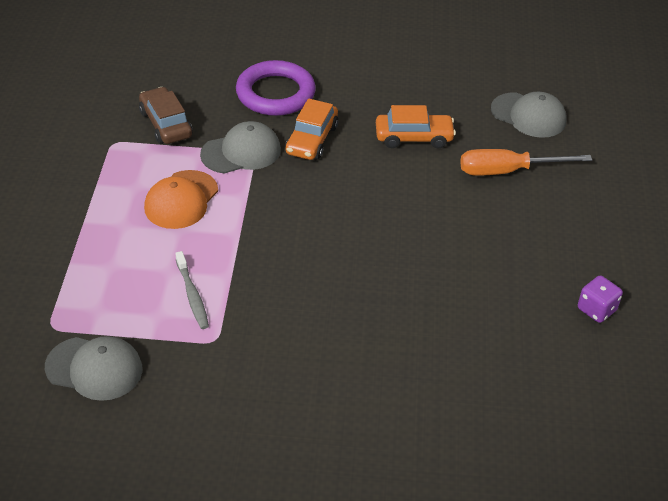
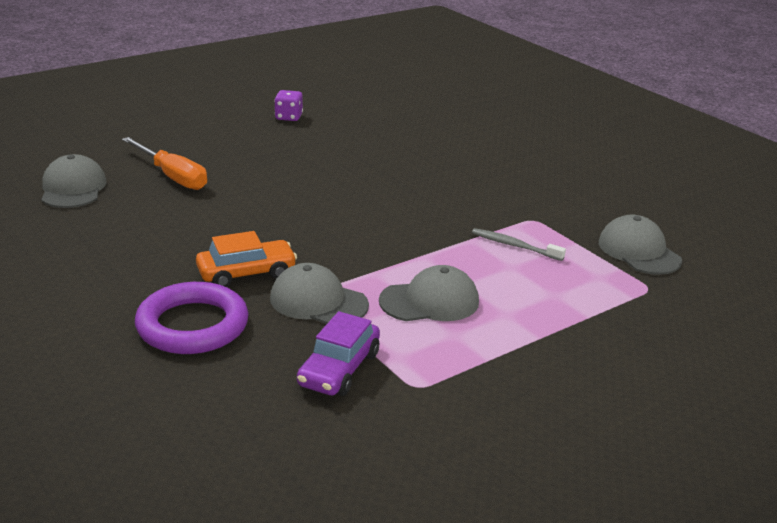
camera: 130 degrees left, 15 degrees down
(166, 124) = (339, 369): brown car -> purple car
(181, 200) = (429, 301): orange cap -> grey cap
(192, 295) = (514, 246): grey toothbrush -> grey toothbrush turned 90 degrees counterclockwise
(413, 137) = (175, 227): orange car -> none

